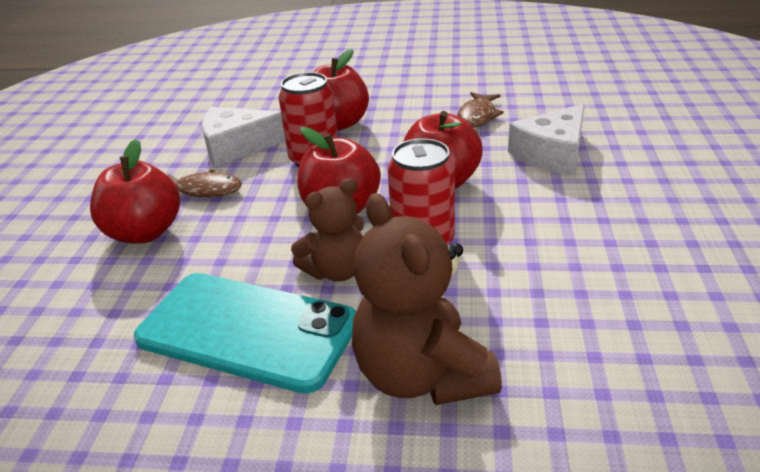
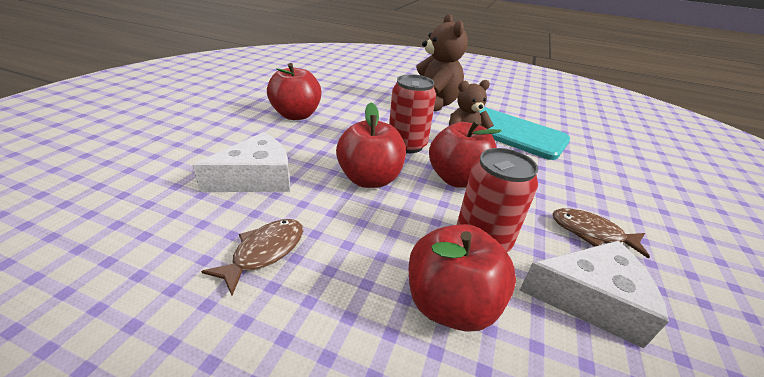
camera: 170 degrees left, 0 degrees up
(145, 232) = (617, 202): red apple -> red apple (296, 115)

